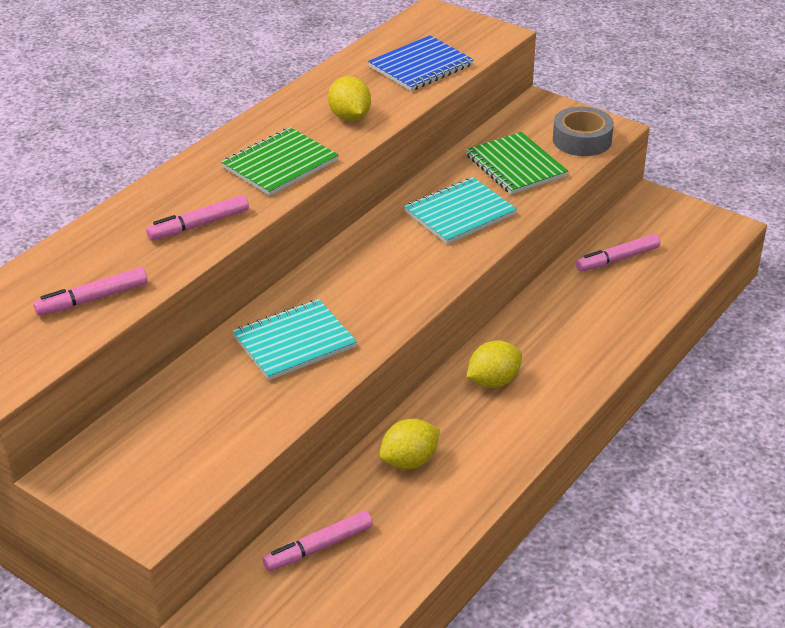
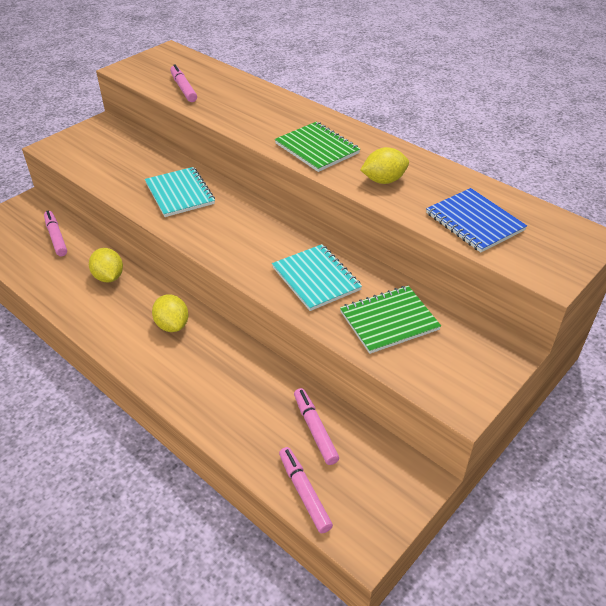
camera: 95 degrees right, 5 degrees up
(199, 225) = (248, 119): pink marker -> pink marker (304, 492)
(582, 140) = (437, 376): grey tape -> none

